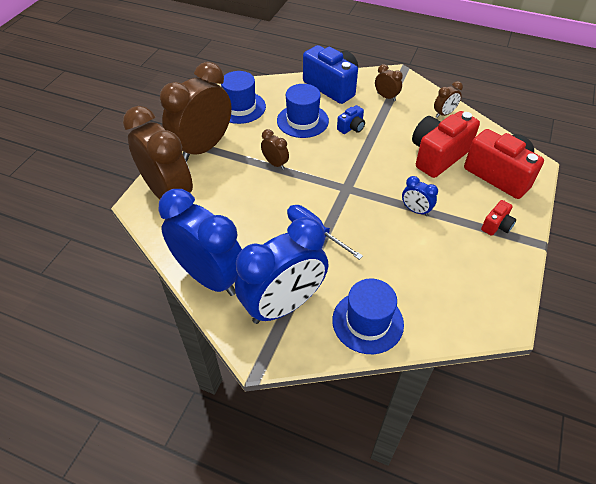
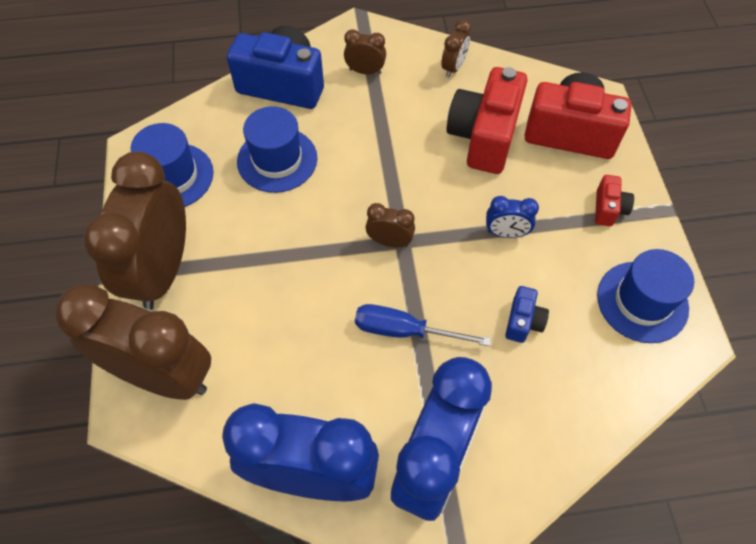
camera: 30 degrees left, 10 degrees up
(275, 164) = (284, 248): brown clock -> brown clock (389, 241)
(351, 127) = (350, 141): blue camera -> blue camera (523, 321)
(367, 322) = (547, 427): blue hat -> blue hat (642, 301)

